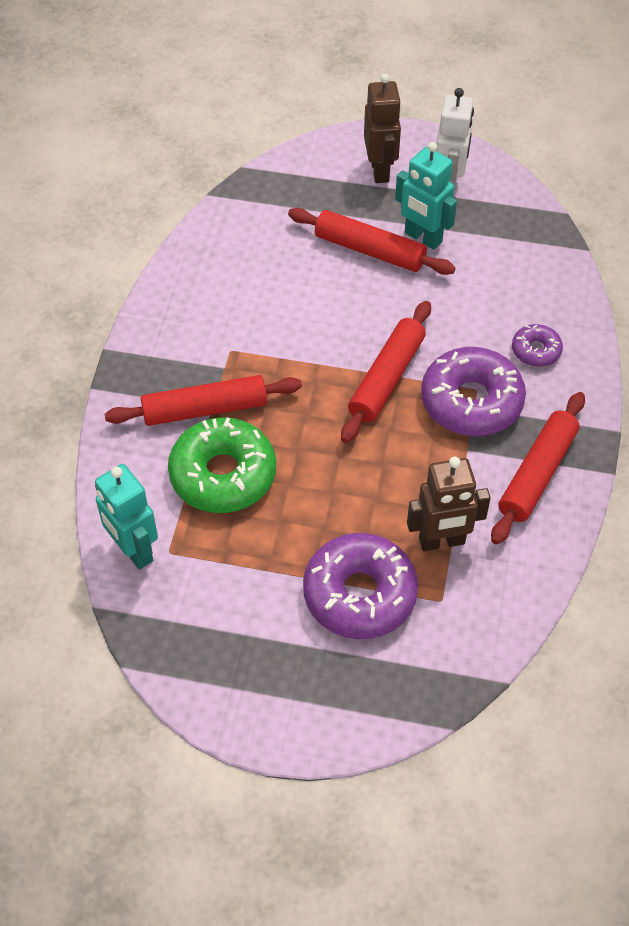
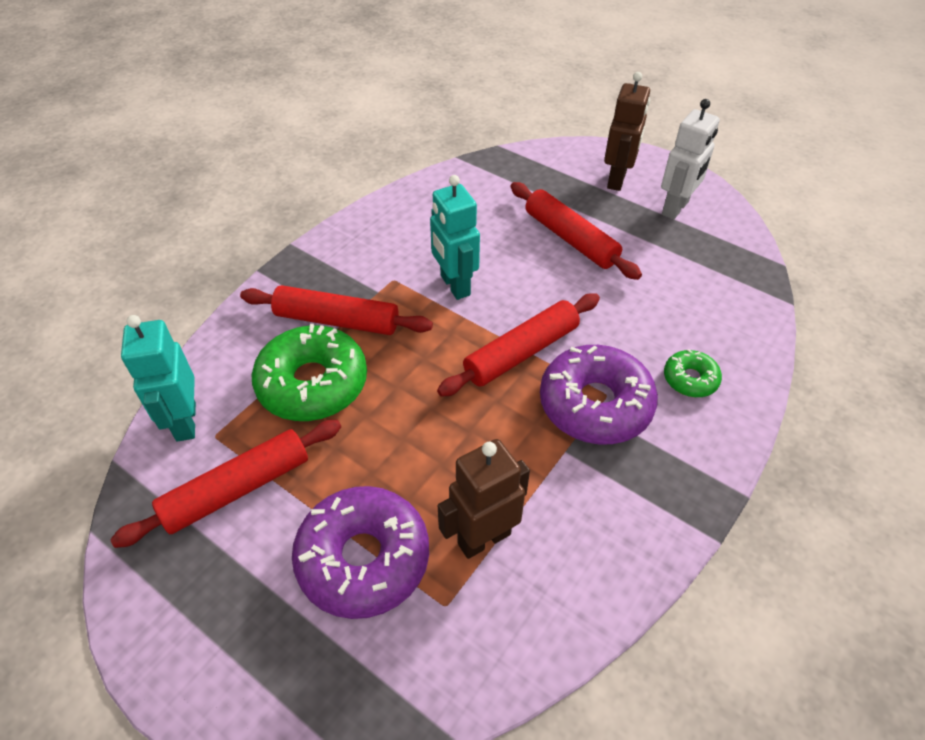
camera: 25 degrees right, 5 degrees down
(423, 238) = (626, 243): turquoise robot -> turquoise robot (454, 285)
(442, 541) = (483, 538): brown robot -> brown robot turned 135 degrees clockwise
(536, 350) = (690, 379): purple donut -> green donut
(537, 474) = (628, 506): red rolling pin -> red rolling pin (237, 489)

